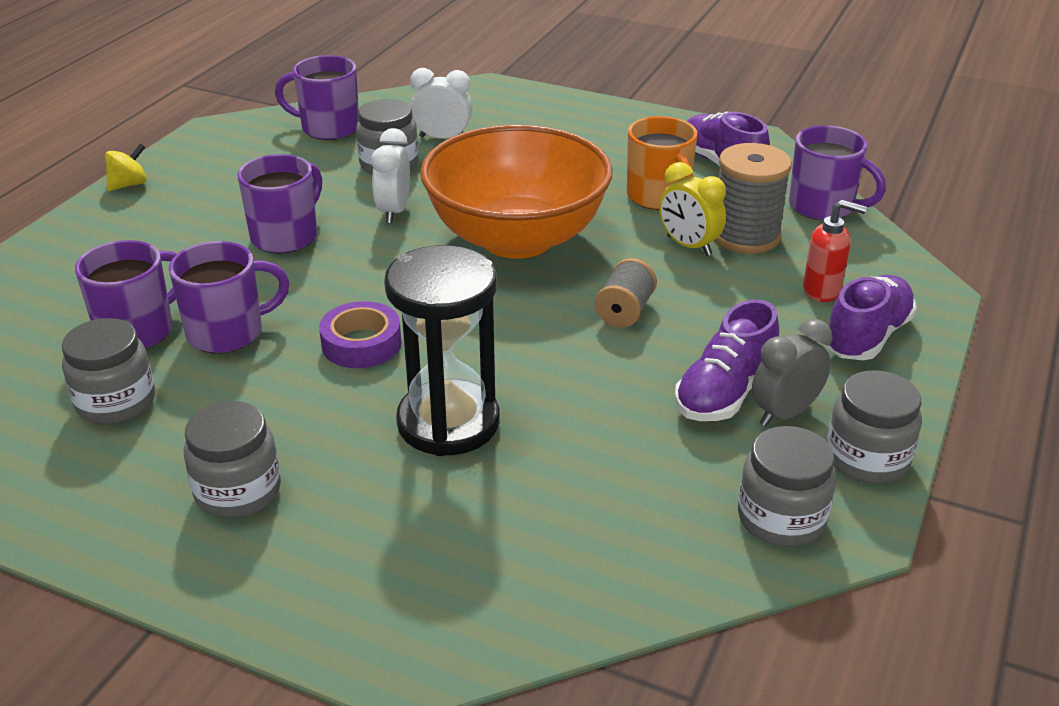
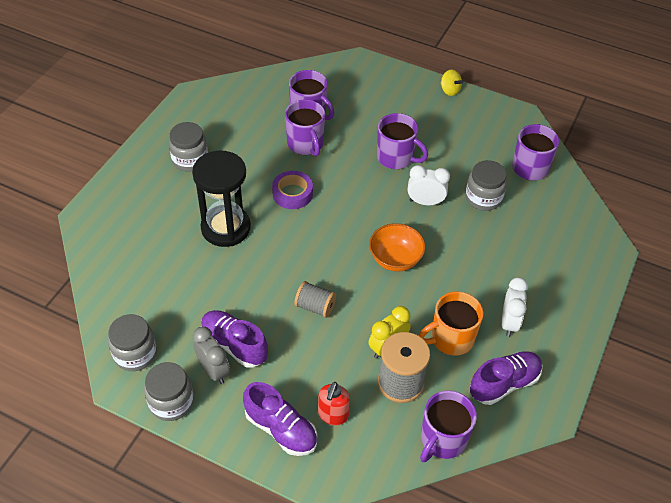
camera: 90 degrees right, 15 degrees up
(116, 402) = (255, 115): grey jar -> none
(443, 138) = (523, 224): white clock -> white clock (509, 322)
(517, 238) = (395, 259): orange bowl -> orange bowl, size x0.49

